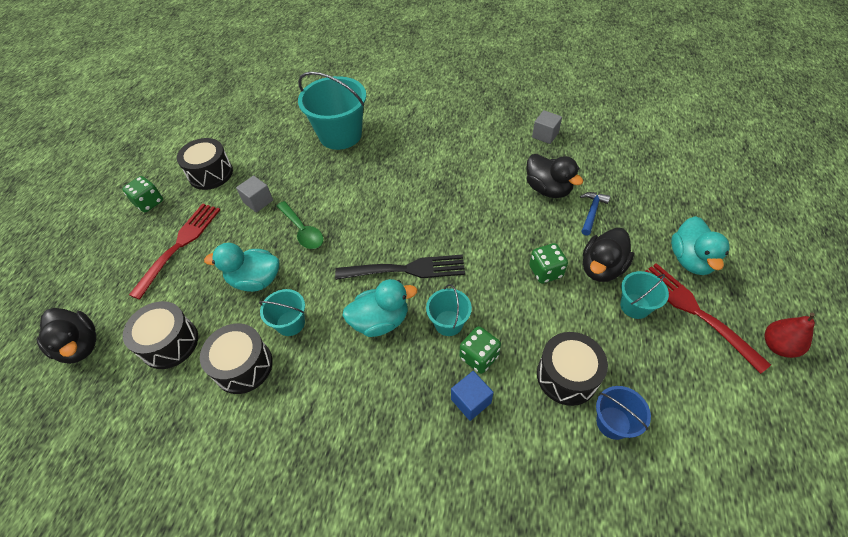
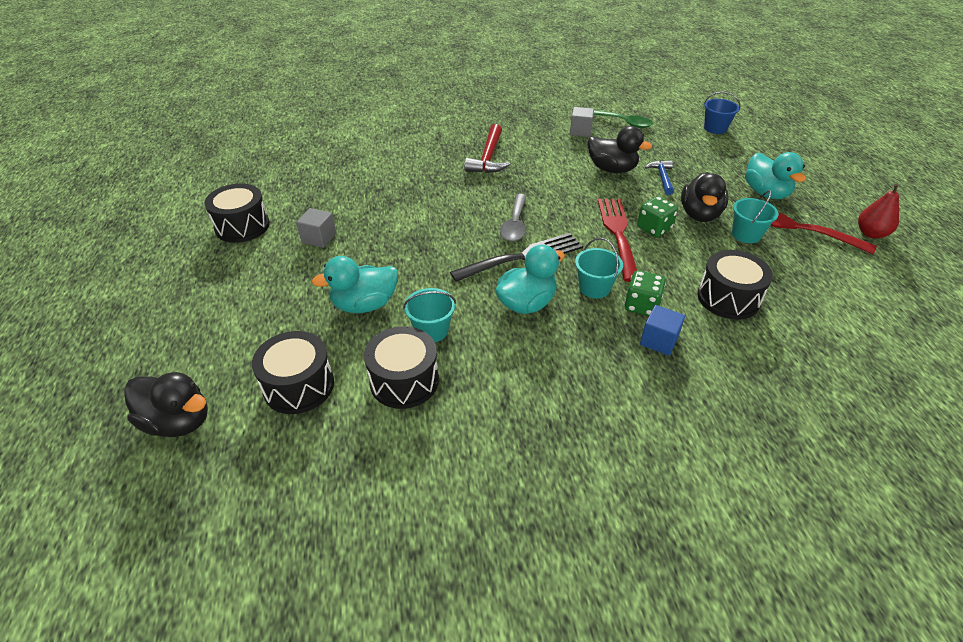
camera: 25 degrees left, 10 degrees down
(149, 202) = (179, 267): green dice -> none
(180, 245) = (248, 296): red fork -> red fork (618, 234)
(302, 231) = (389, 251): green spoon -> green spoon (623, 122)
(340, 135) = (374, 166): turquoise bucket -> none
(420, 230) = (515, 224): none -> grey spoon
(441, 148) = (488, 158): none -> red hammer
(613, 422) = (789, 320): blue bucket -> blue bucket (715, 128)

